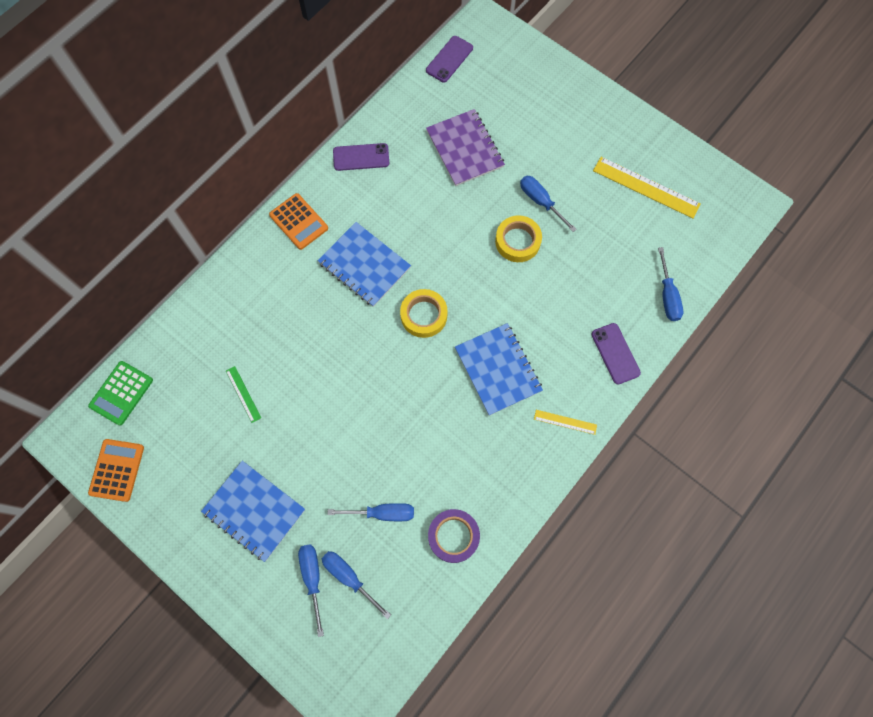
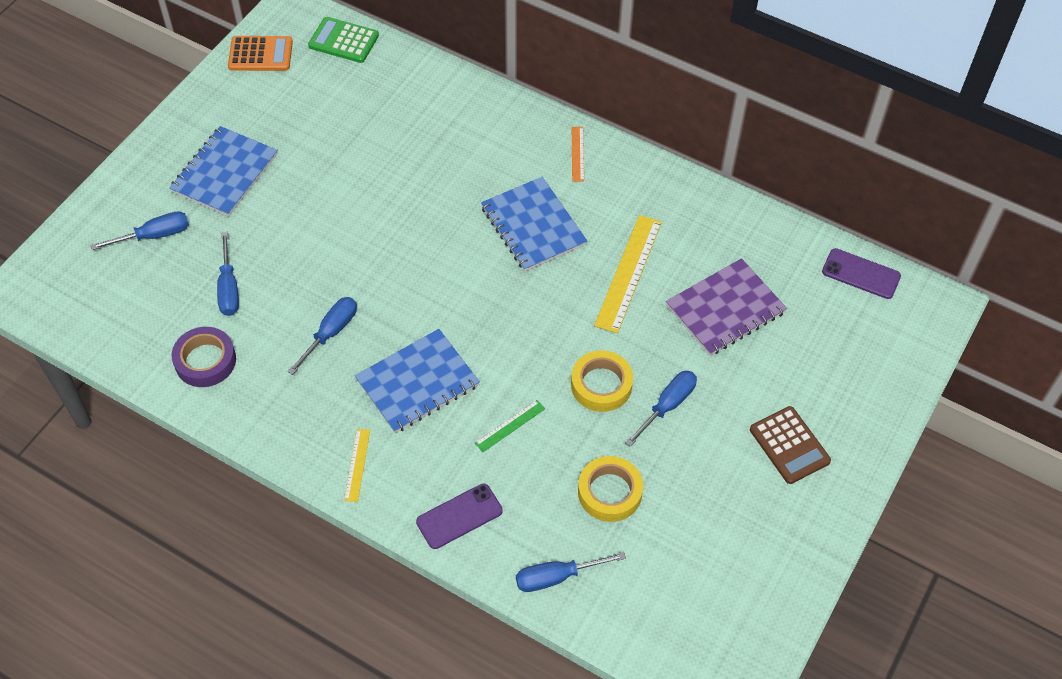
camera: 80 degrees right, 15 degrees down
(243, 394) = (355, 140): green ruler -> green ruler (510, 426)
(298, 222) = (577, 154): orange calculator -> orange ruler
(349, 577) = (155, 268): blue screwdriver -> blue screwdriver (330, 333)
(361, 157) = (682, 200): purple phone -> none
(364, 265) = (533, 226): blue notebook -> blue notebook turned 60 degrees counterclockwise
(424, 315) = (477, 295): yellow tape -> yellow tape (609, 492)
(581, 134) = (789, 445): none -> brown calculator
(646, 187) = (724, 537): yellow ruler -> yellow ruler (628, 273)

